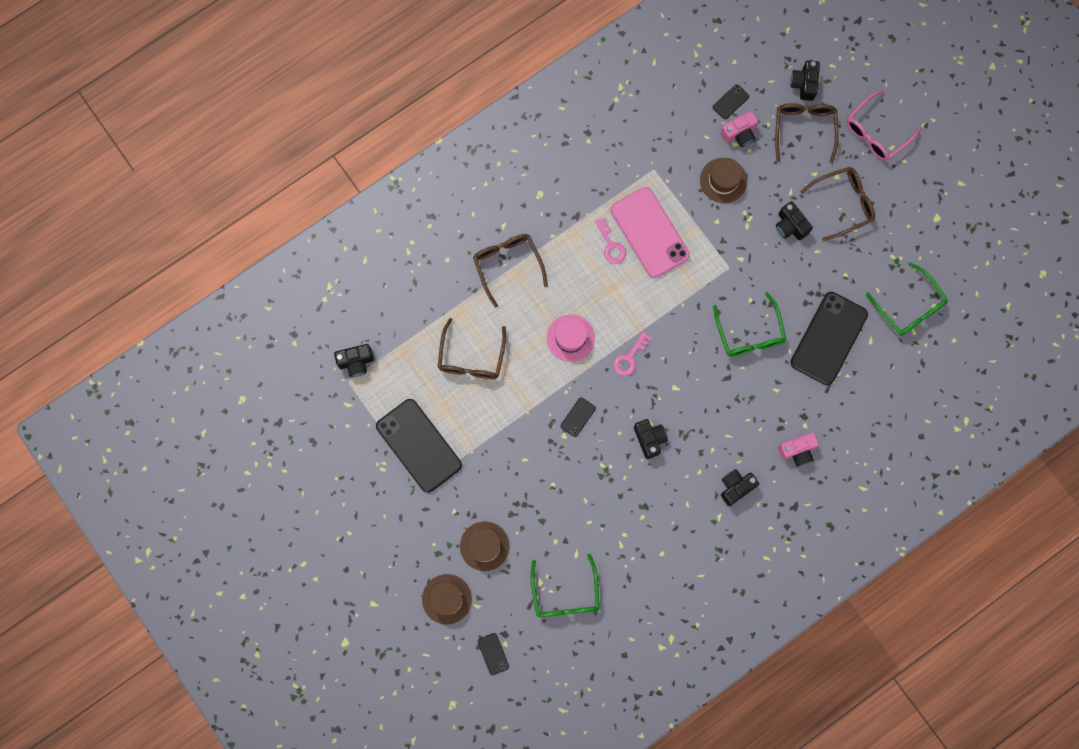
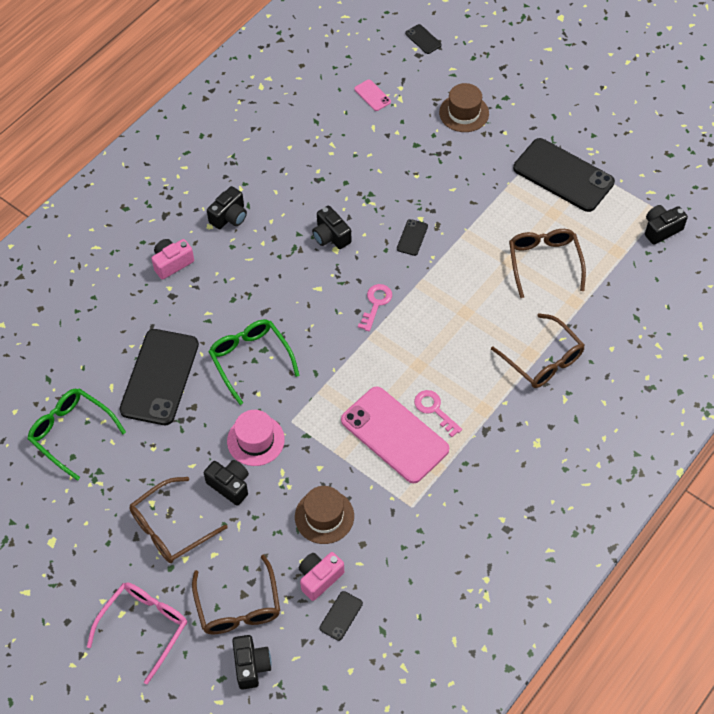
camera: 165 degrees right, 20 degrees down
(446, 599) = (482, 67): brown hat -> none
(565, 594) = (372, 95): green glasses -> pink phone
(570, 338) = (446, 306): pink hat -> pink hat (255, 440)

